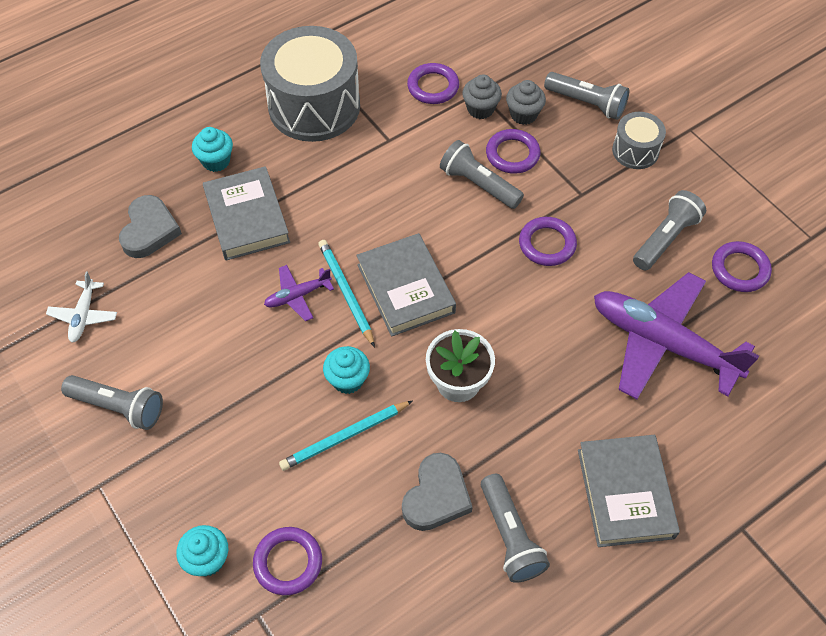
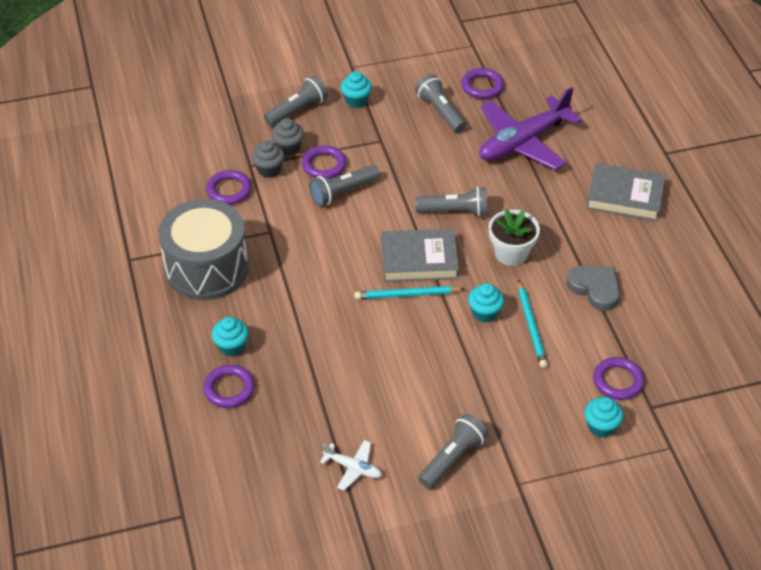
camera: 70 degrees left, 10 degrees down
(149, 230) = (284, 407): grey heart -> none
(247, 218) = (304, 339): grey book -> none
(297, 296) = (397, 324): purple plane -> none
(510, 536) = (636, 260): grey flashlight -> grey flashlight (454, 211)
(547, 244) = (416, 172): purple ring -> purple ring (229, 389)
(635, 151) = (356, 100): grey drum -> turquoise cupcake

